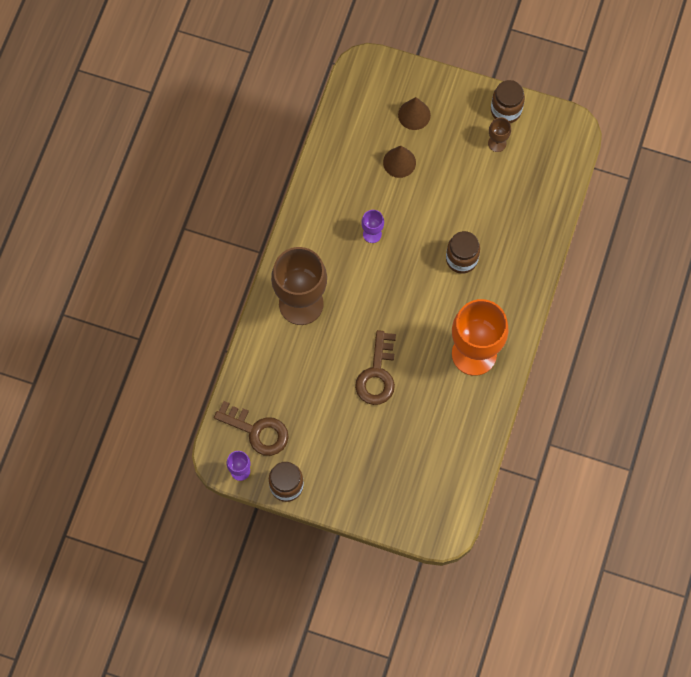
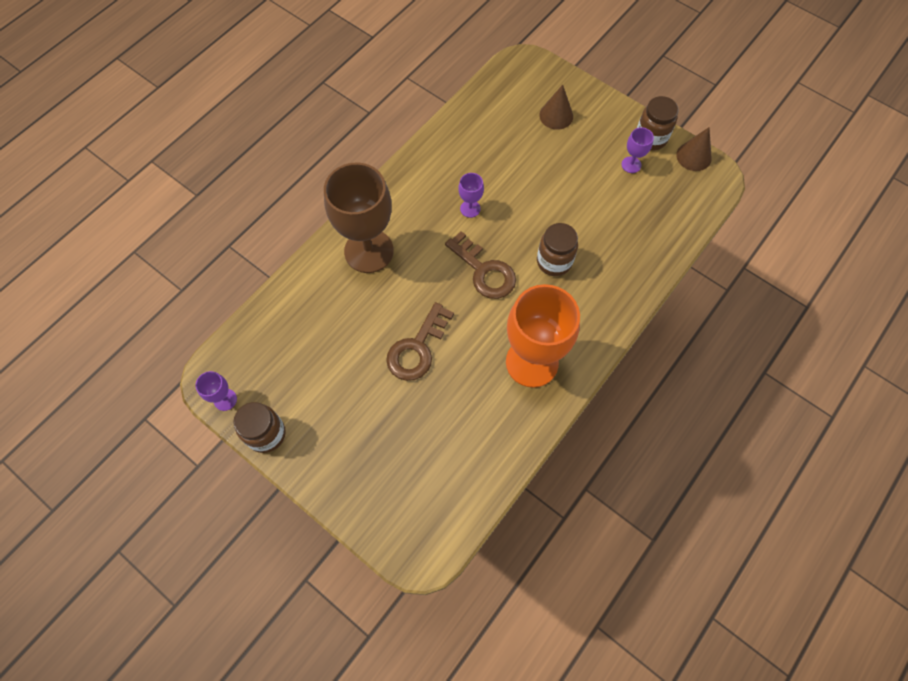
camera: 20 degrees right, 5 degrees down
(257, 431) = (263, 363): brown key -> brown key (484, 271)
(399, 162) = (524, 152): brown cone -> brown cone (693, 156)
(497, 143) = (631, 165): brown goblet -> purple goblet

